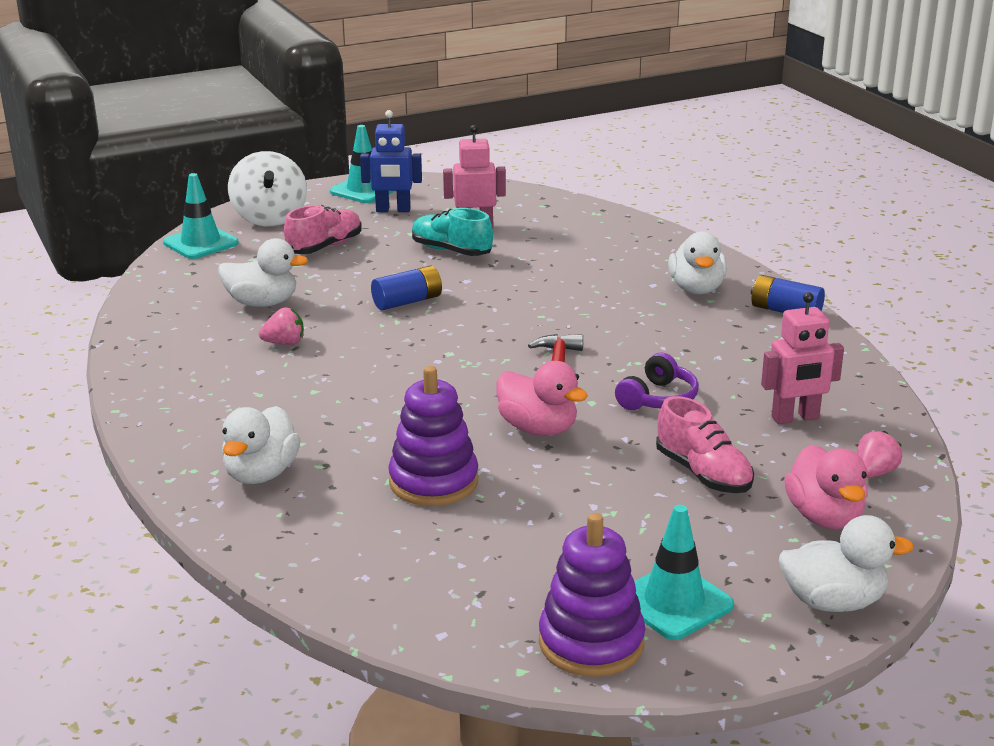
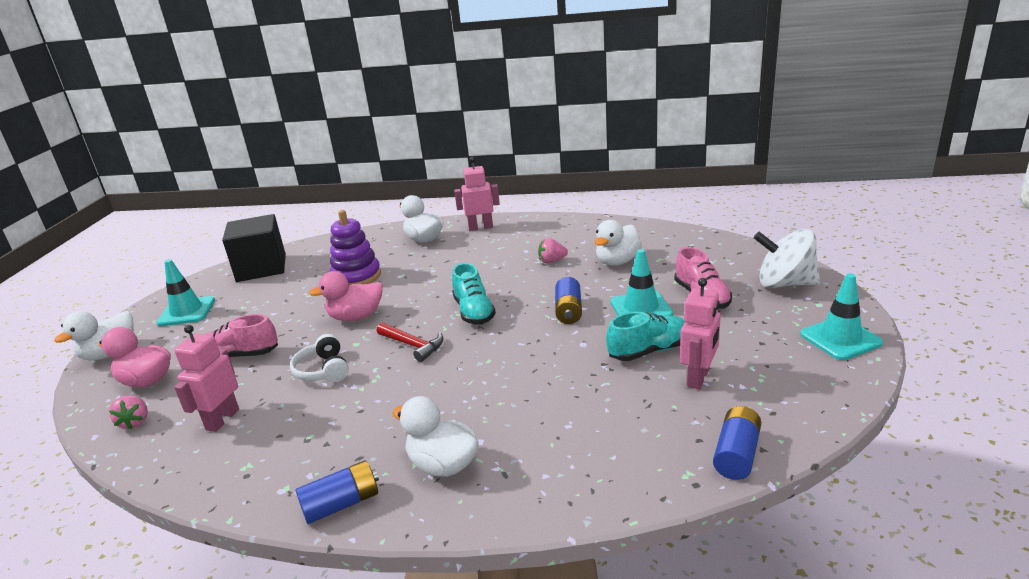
camera: 125 degrees right, 0 degrees up
(187, 435) = (481, 227): none -> pink robot
(201, 243) = (744, 253): turquoise traffic cone -> turquoise traffic cone (641, 308)
(284, 343) = (552, 261): pink strawberry -> pink strawberry turned 60 degrees clockwise
(393, 210) = (772, 343): blue robot -> none
(455, 353) = (474, 312): none -> turquoise shoe
(478, 610) = (261, 268): none -> black cube
(557, 203) = (736, 454): none -> blue battery
(591, 642) = (204, 286): purple stacking toy -> none
(658, 398) = (323, 370): purple headphones -> white headphones

